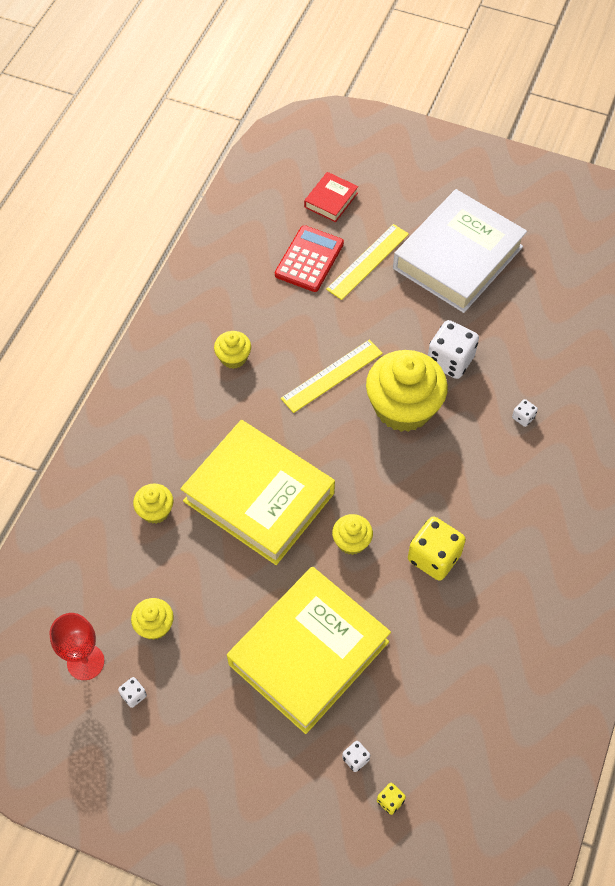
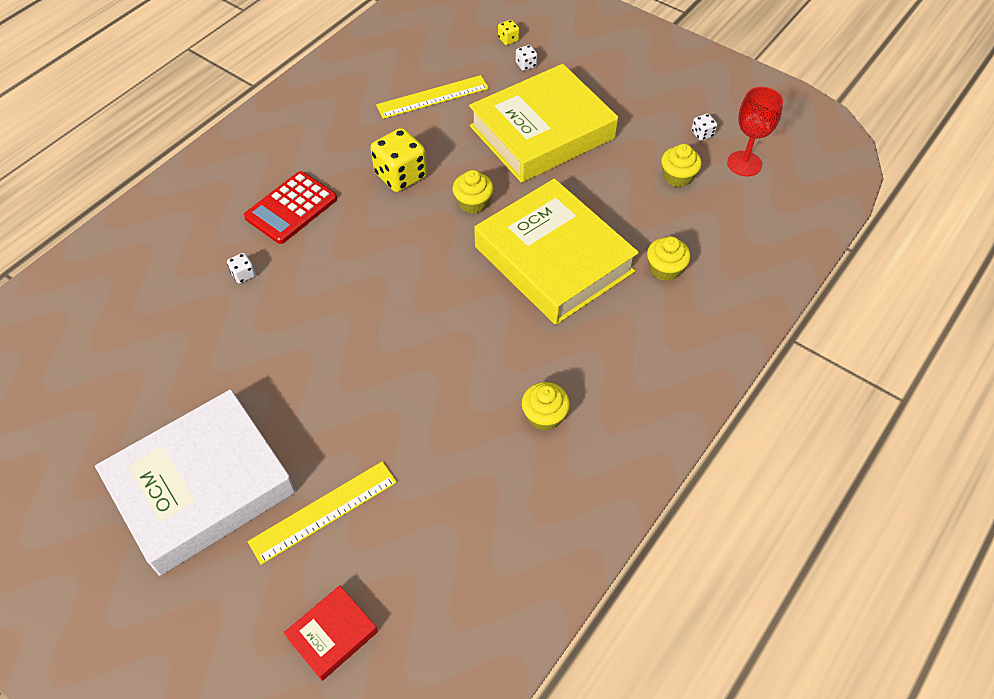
camera: 165 degrees left, 5 degrees down
(309, 259) = (402, 536): red calculator -> red calculator (291, 208)
(332, 376) = (432, 366): yellow ruler -> yellow ruler (433, 97)
(403, 407) = (366, 313): yellow cupcake -> none
(450, 360) = (287, 352): white dice -> none

